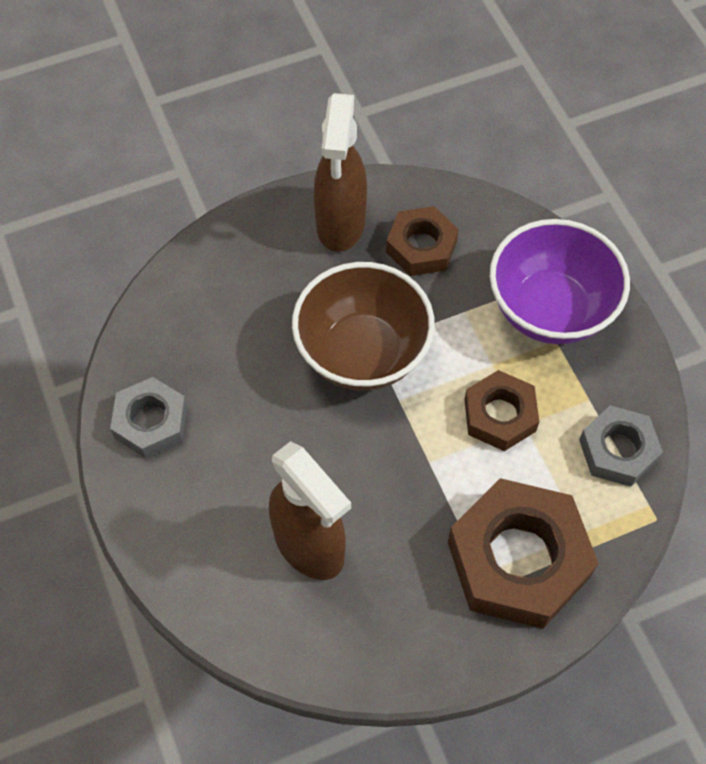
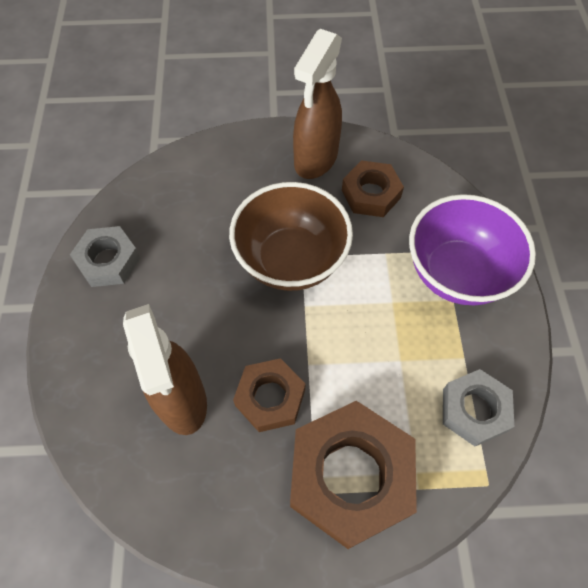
camera: 20 degrees right, 0 degrees up
(499, 415) = (382, 345): brown nut -> brown nut (270, 398)

